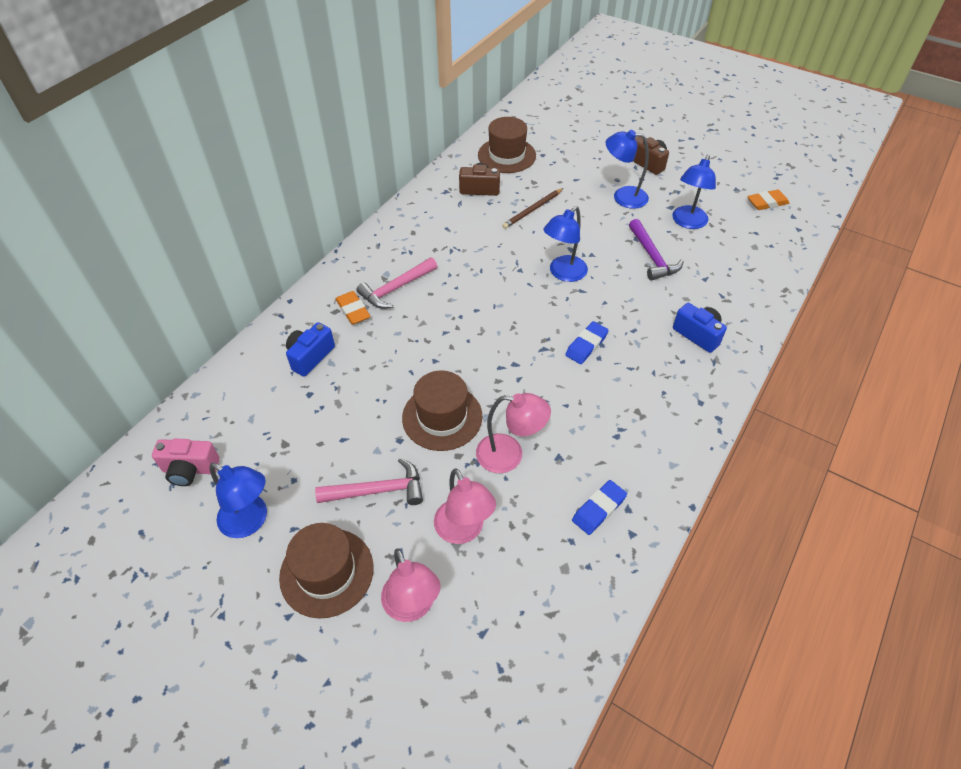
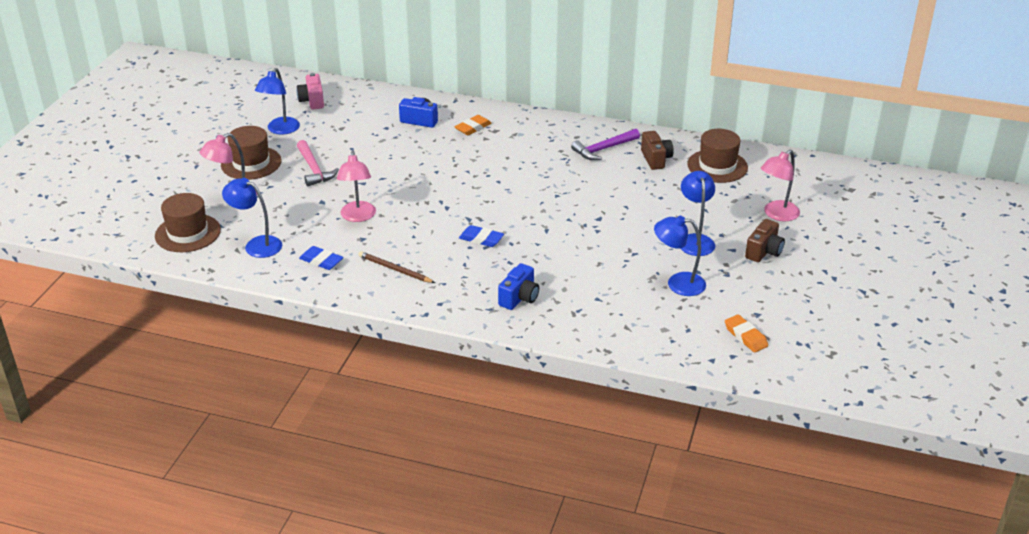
camera: 75 degrees right, 15 degrees down
(395, 289) = (505, 141): pink hammer -> none
(442, 417) = (383, 183): brown hat -> brown hat (188, 233)
(463, 530) = (291, 207): pink lamp -> pink lamp (776, 214)
(532, 210) = (642, 191): brown pencil -> brown pencil (395, 269)
(563, 273) = (563, 218): blue lamp -> blue lamp (256, 245)
(652, 257) = (612, 265): purple hammer -> purple hammer (603, 149)

